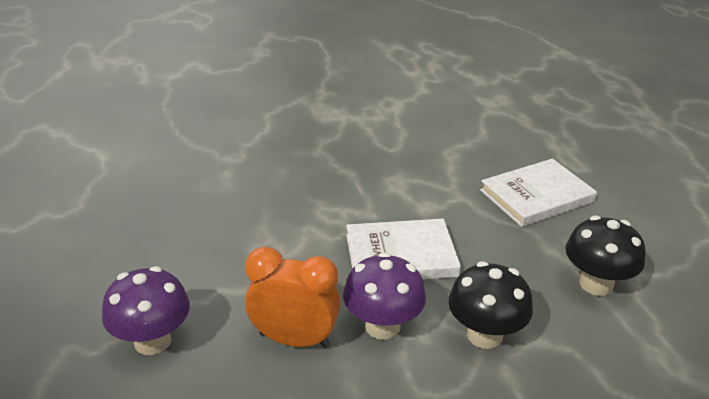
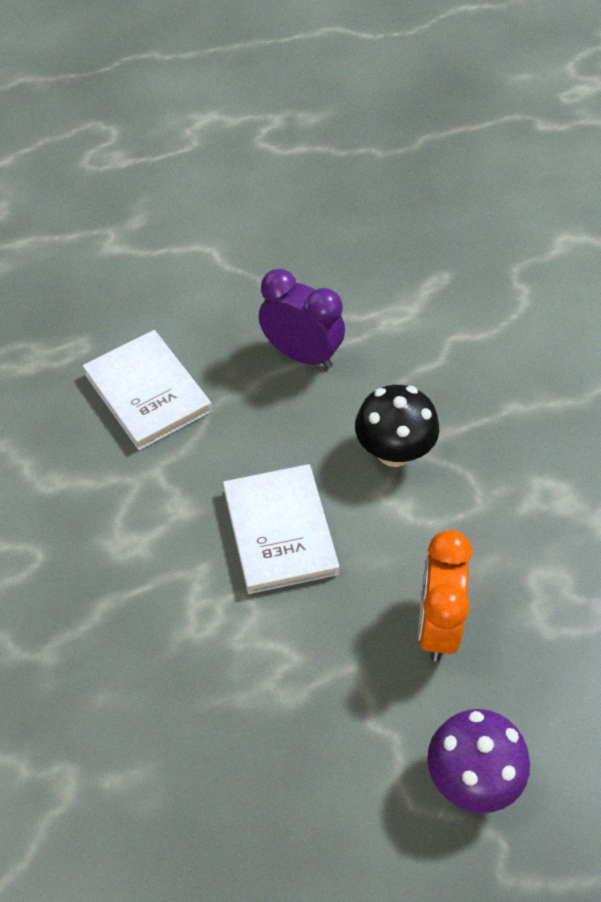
camera: 95 degrees left, 20 degrees up
(382, 326) = (399, 542): purple mushroom -> none
(596, 284) = (301, 354): black mushroom -> purple clock

